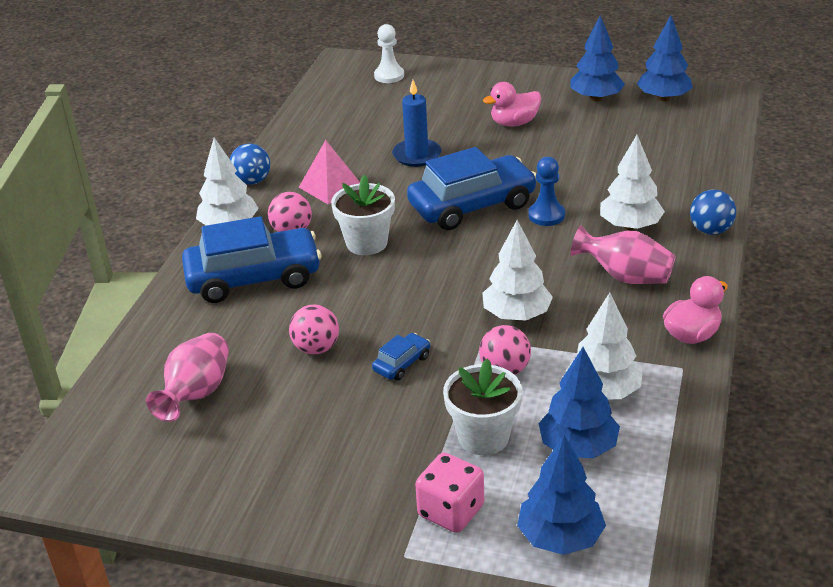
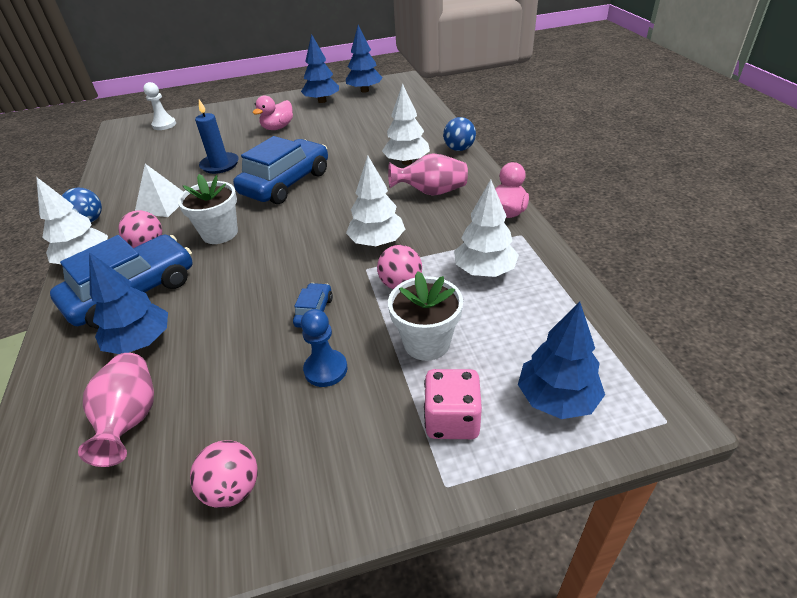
camera: 30 degrees left, 5 degrees up
(316, 348) = (229, 329): pink ball -> pink ball (233, 489)
(330, 186) = (162, 204): pink pyramid -> white pyramid
(546, 215) = (345, 173): blue pawn -> blue pawn (326, 369)
(578, 447) = (504, 319): blue tree -> blue tree (141, 342)

